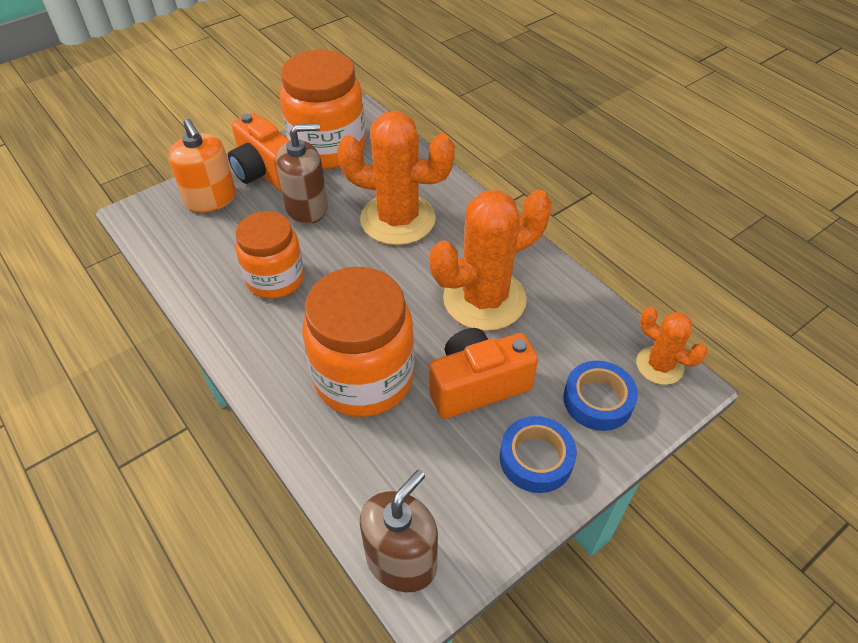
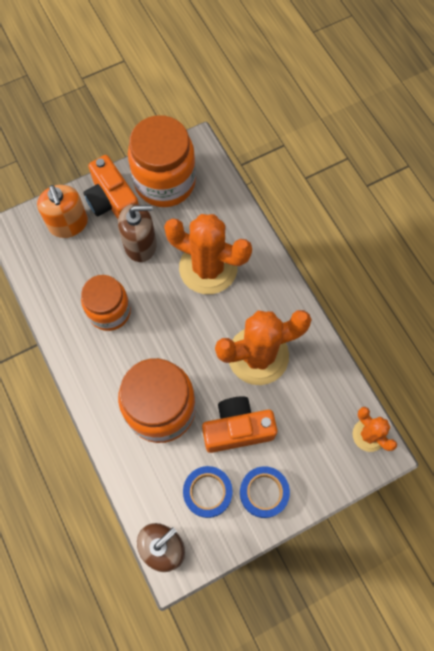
camera: 10 degrees right, 20 degrees up
(598, 400) = (317, 455): blue tape -> blue tape (207, 492)

